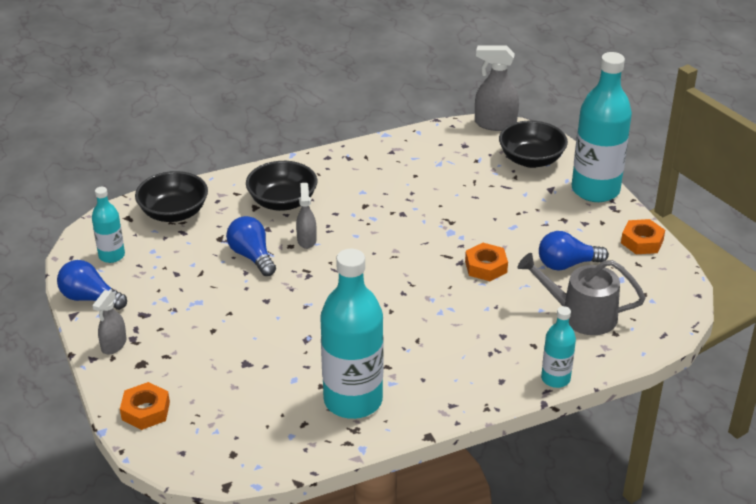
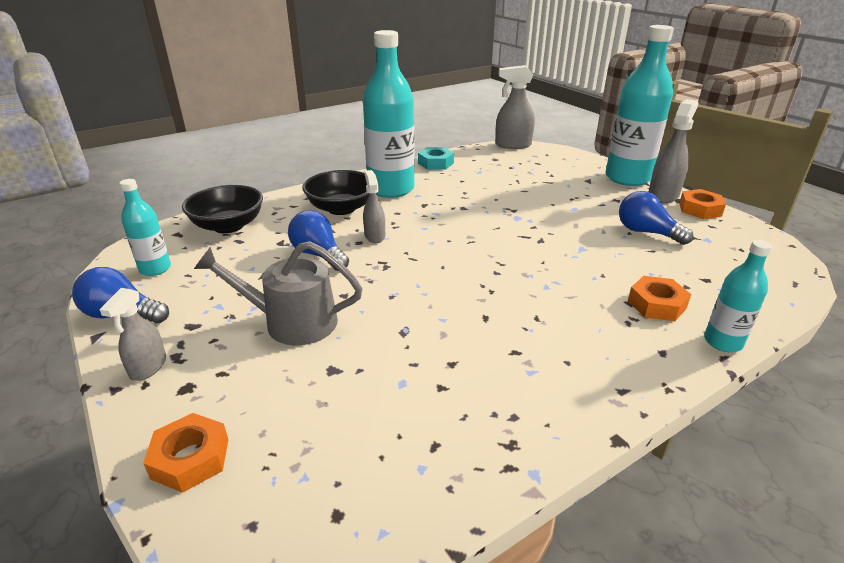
camera: 10 degrees left, 5 degrees down
(353, 400) = (491, 401): turquoise bottle -> turquoise bottle (391, 189)
(396, 146) = (436, 163): none -> turquoise nut
(486, 267) = (569, 241): orange nut -> orange nut (656, 304)
(531, 160) = (557, 163): black bowl -> none
(567, 264) = (646, 232): blue light bulb -> blue light bulb turned 60 degrees clockwise
(581, 315) = (696, 273): grey watering can -> grey watering can (292, 322)
(617, 218) = (663, 195): none -> grey spray bottle

